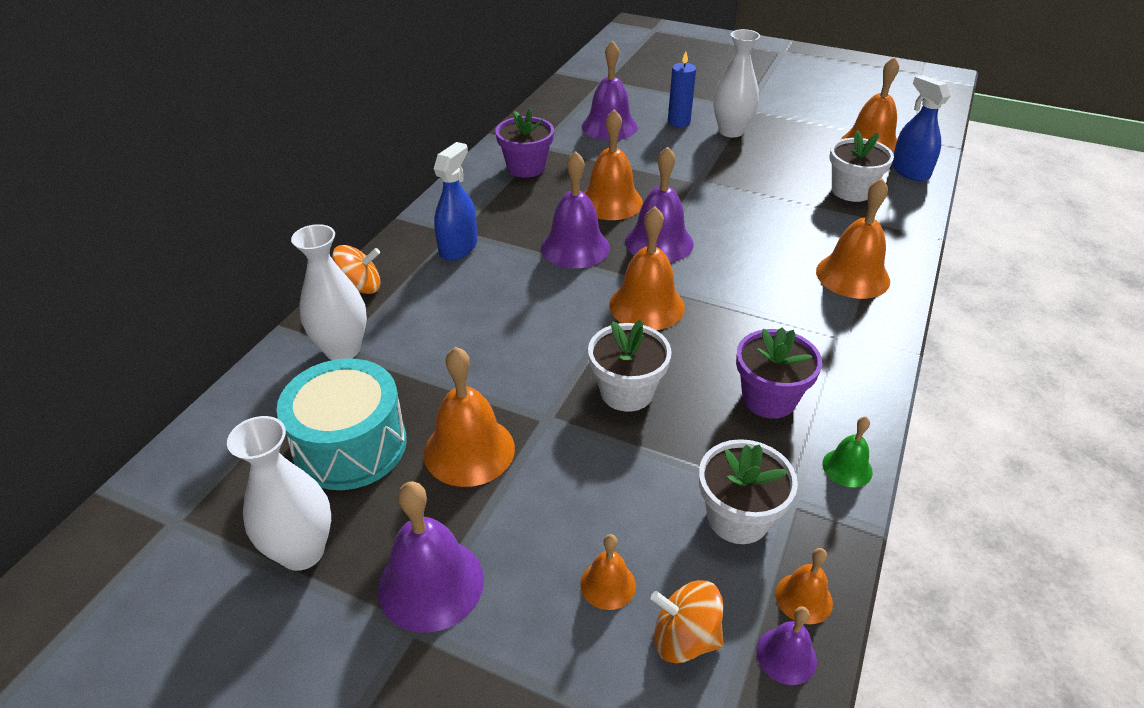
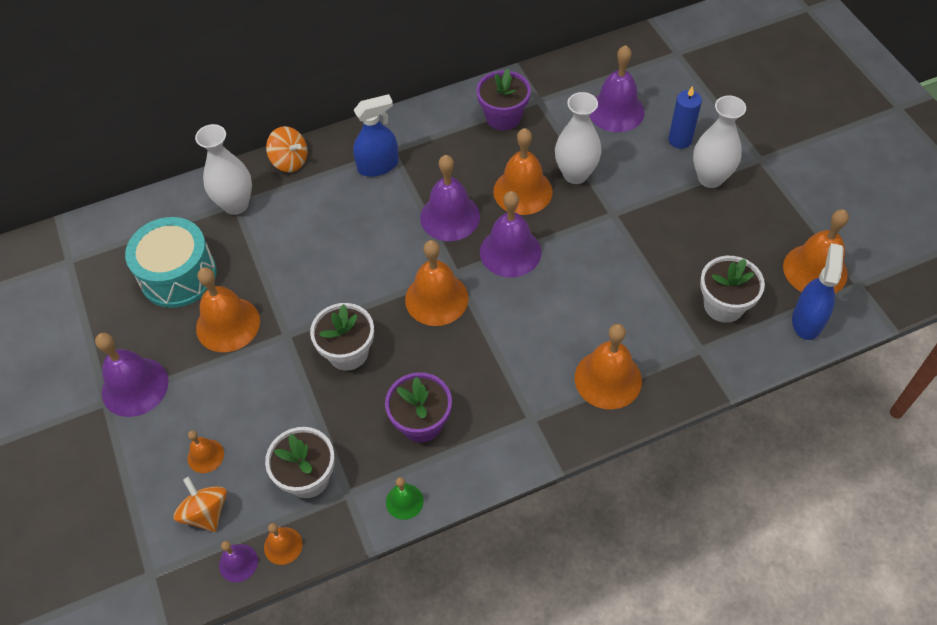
camera: 45 degrees right, 15 degrees up
(302, 551) = (102, 322): white vase -> white vase (575, 174)

